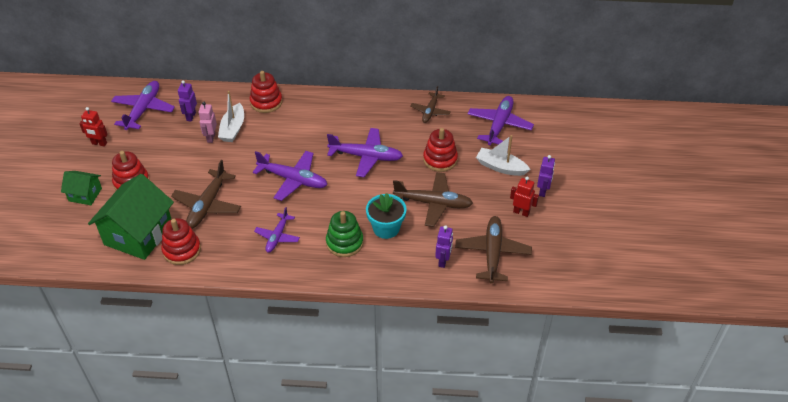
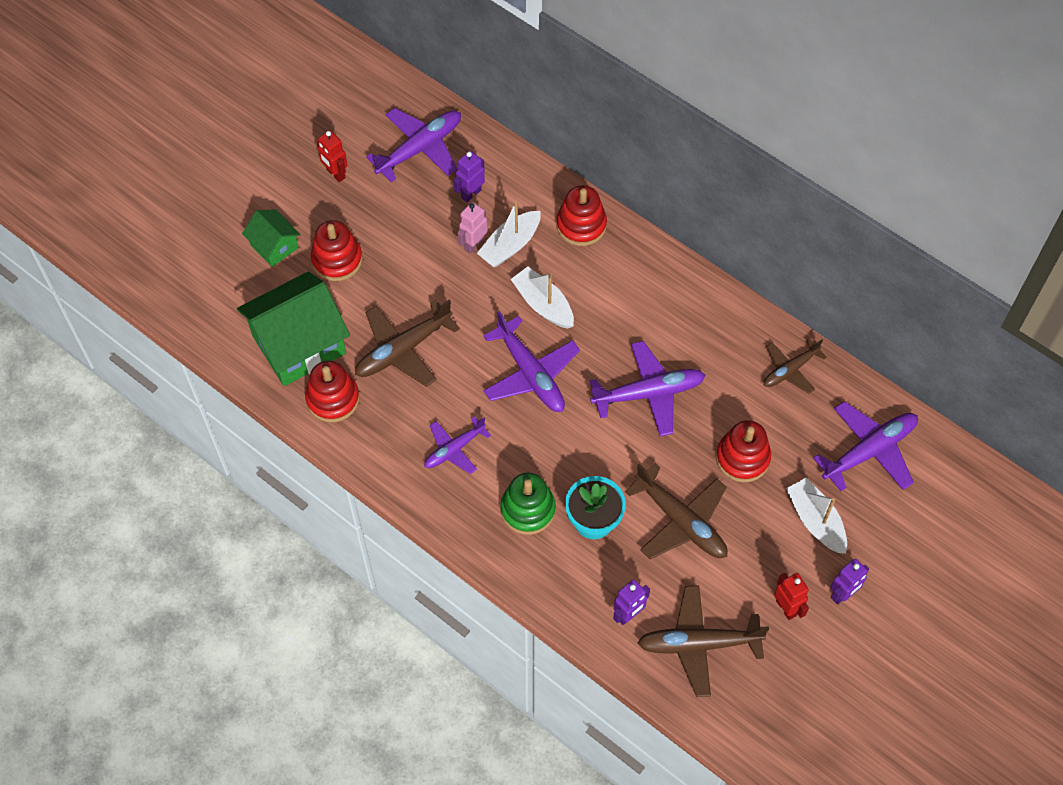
camera: 35 degrees right, 15 degrees up
(274, 146) = (543, 304): none -> white boat
(366, 156) = (648, 393): purple plane -> purple plane turned 60 degrees counterclockwise
(492, 253) = (699, 644): brown plane -> brown plane turned 135 degrees counterclockwise

